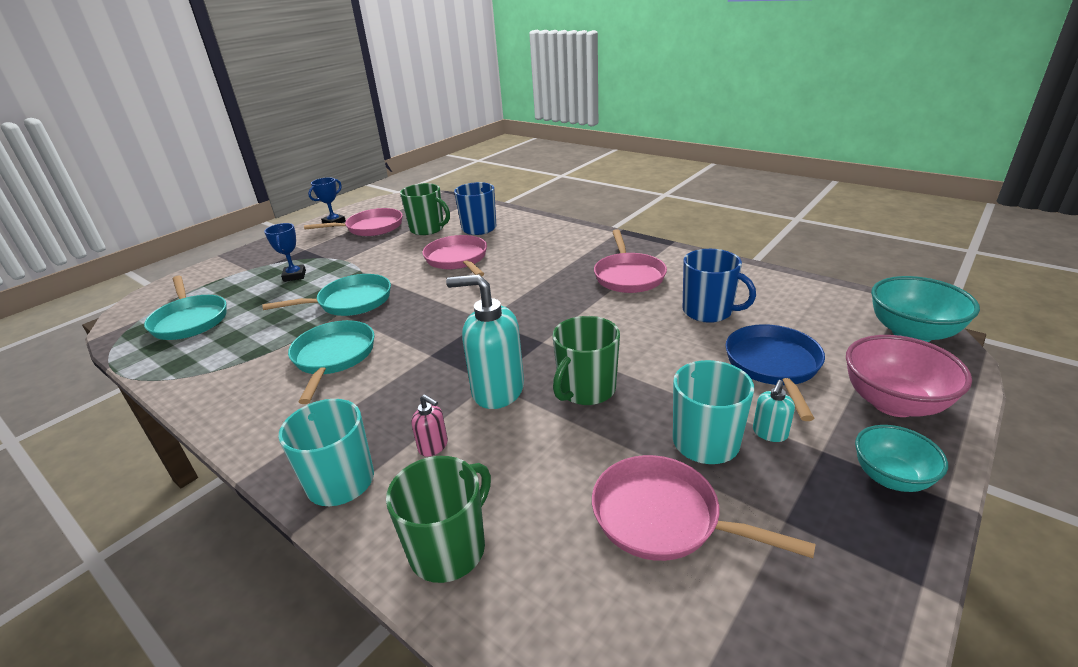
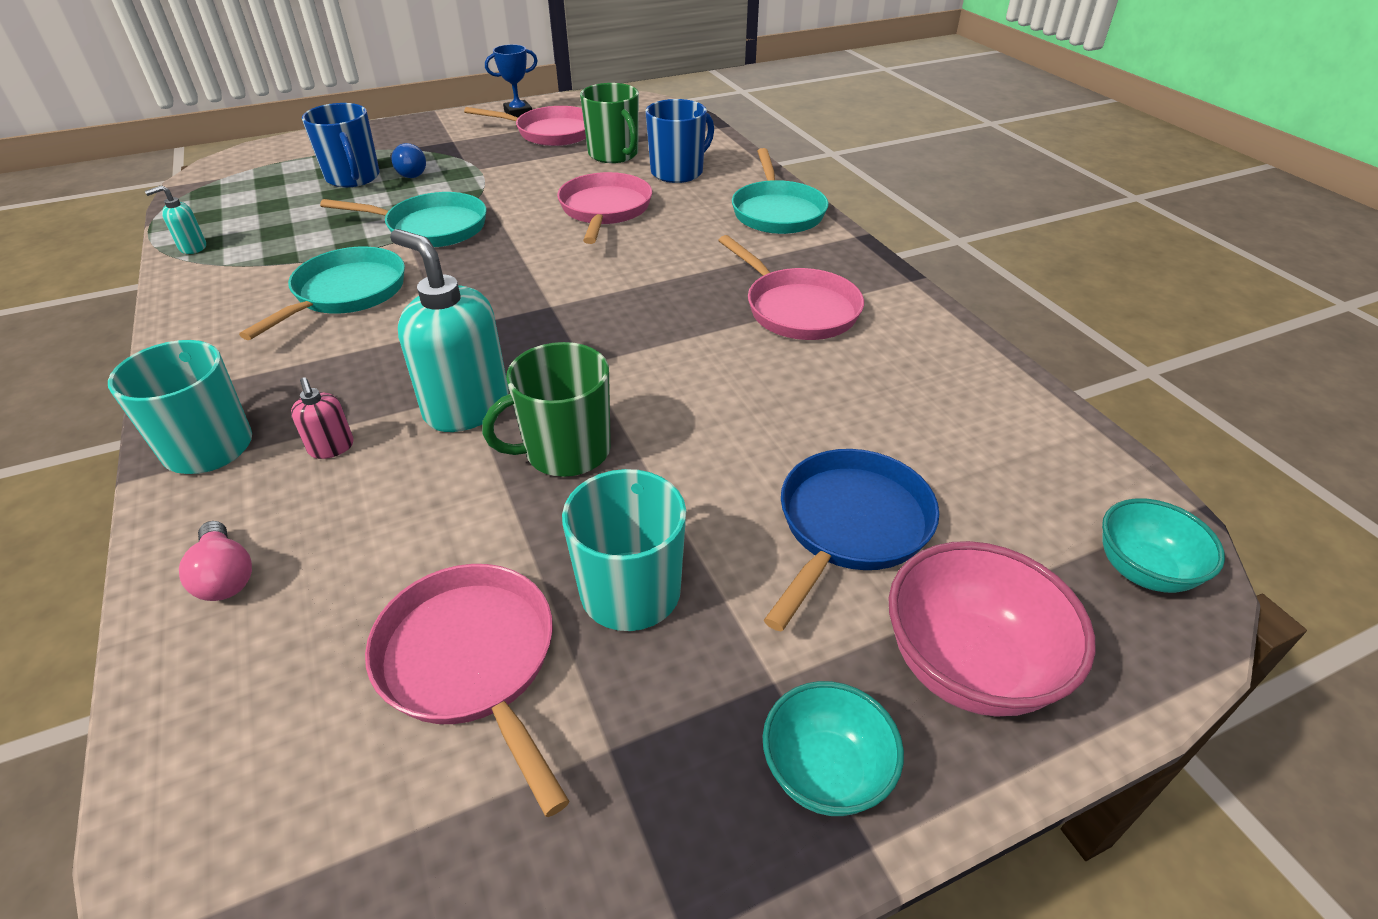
camera: 25 degrees right, 10 degrees up
(190, 320) = (262, 195): turquoise pan -> turquoise pan (777, 212)
(294, 276) = (409, 173): blue trophy -> blue light bulb
(449, 548) = (225, 576): green mug -> pink light bulb
(628, 276) = (797, 309): pink pan -> pink pan turned 60 degrees counterclockwise
(708, 311) = (850, 405): blue mug -> blue mug (353, 178)
(769, 433) = (729, 621): turquoise soap dispenser -> turquoise soap dispenser (192, 247)
(911, 333) = (1143, 570): turquoise bowl -> turquoise bowl, size x0.65

